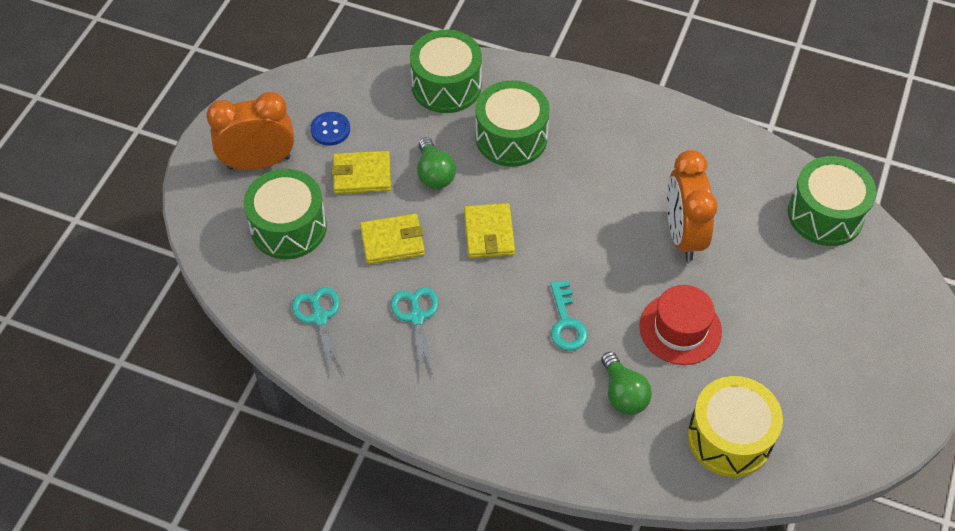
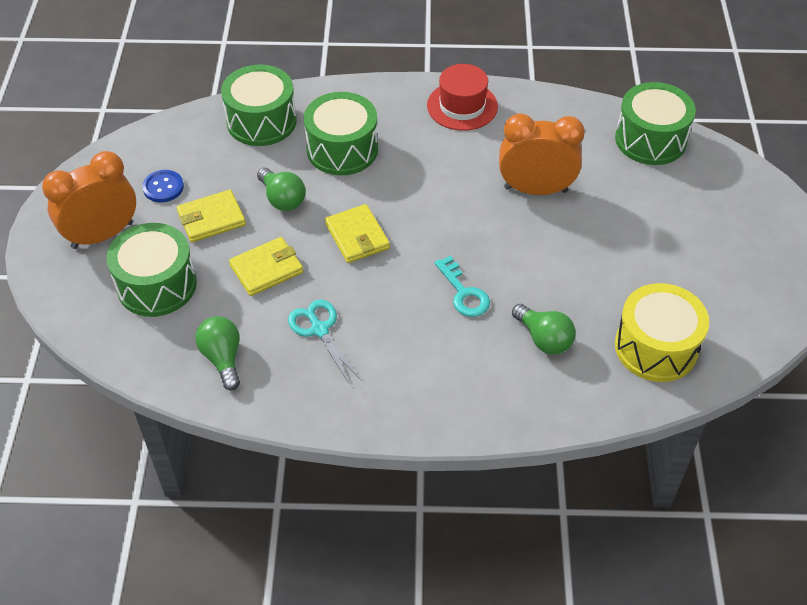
camera: 20 degrees left, 5 degrees down
(320, 318) = (223, 358): turquoise scissors -> green light bulb
(680, 329) = (569, 268): red hat -> red hat (462, 106)
(683, 235) = (535, 189): orange clock -> orange clock turned 120 degrees clockwise

